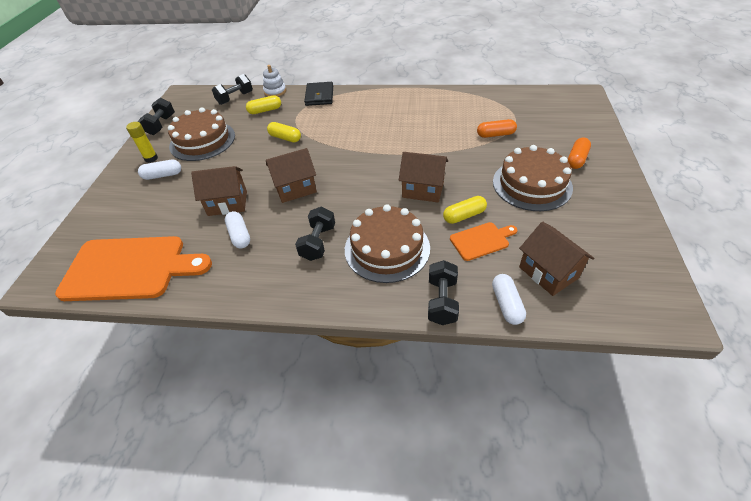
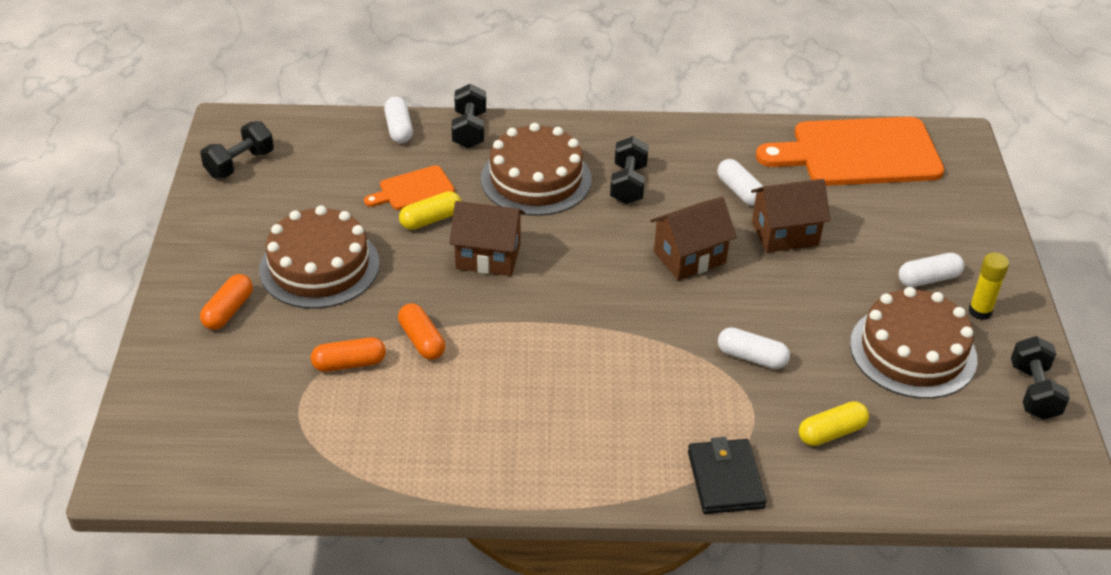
camera: 170 degrees right, 5 degrees down
(235, 98) = (926, 475): black dumbbell -> black dumbbell (240, 164)
(275, 91) = (840, 497): white stacking toy -> none
(285, 138) = (752, 357): yellow capsule -> white capsule
(458, 145) = (422, 340): none -> orange capsule
(548, 272) = (341, 157): brown house -> none

